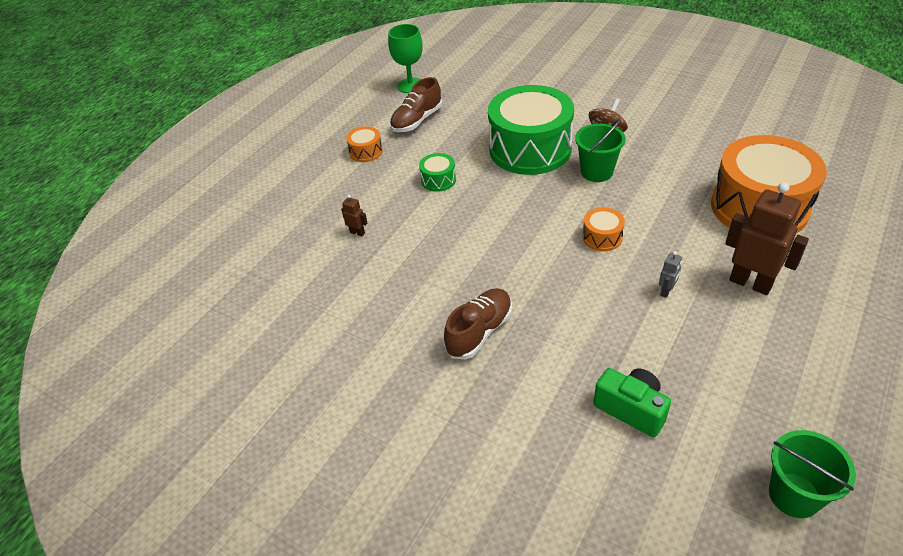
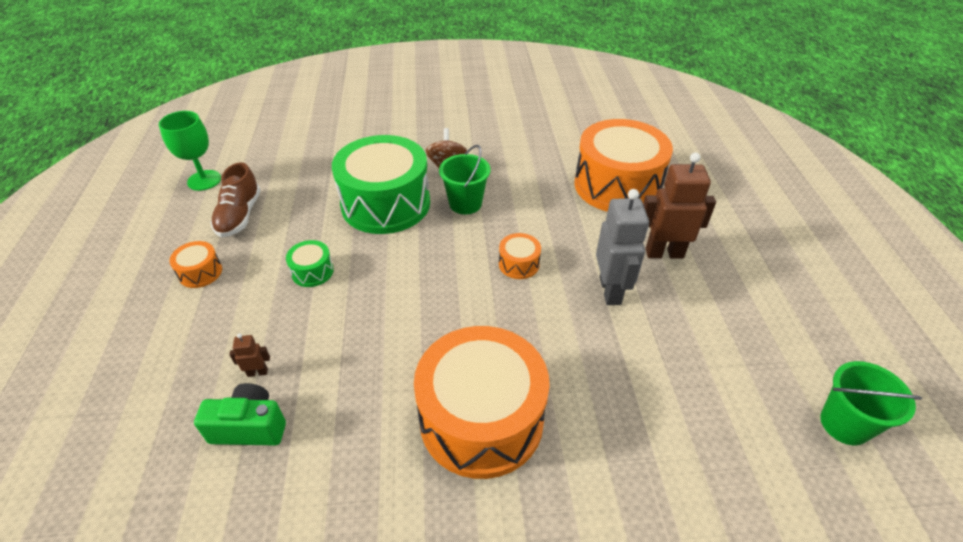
camera: 40 degrees left, 0 degrees up
(479, 332) = (481, 419): brown shoe -> orange drum
(631, 409) = (675, 420): green camera -> green camera (250, 427)
(666, 291) = (610, 291): grey robot -> grey robot, size x2.28

